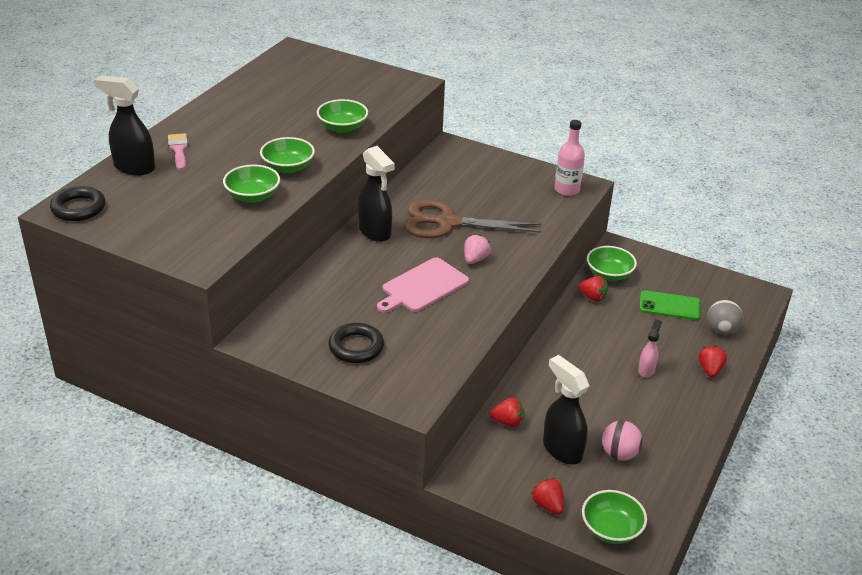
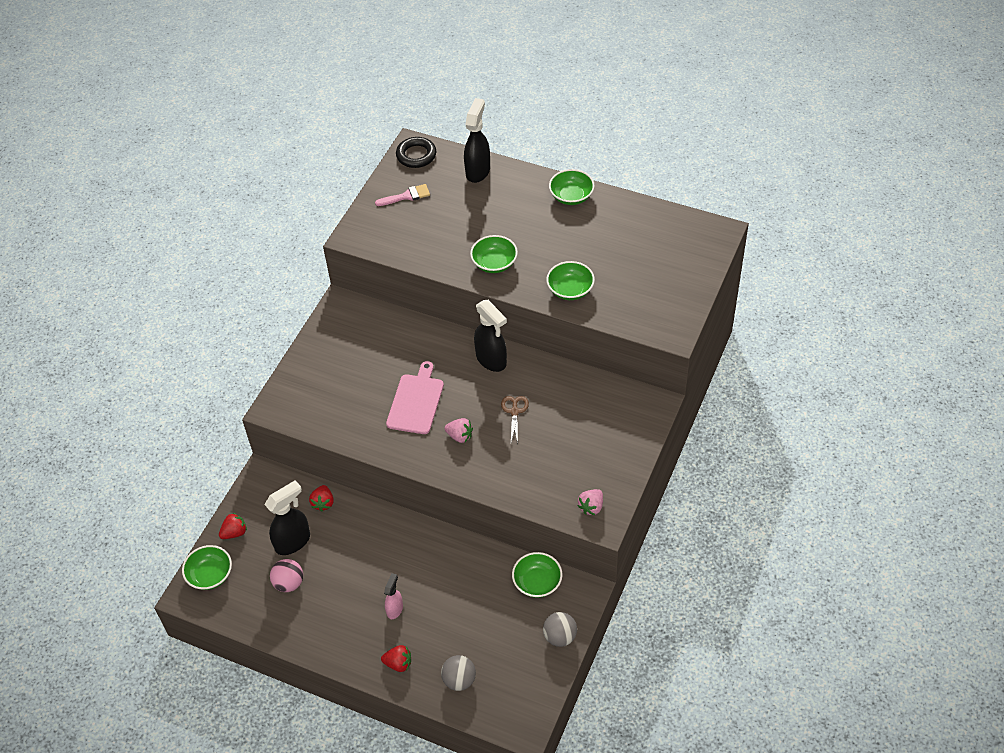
camera: 90 degrees right, 15 degrees up
(178, 150) = (510, 191): pink brush -> pink brush (406, 196)
(252, 196) = (446, 249): green bowl -> green bowl (571, 196)
(356, 347) = (335, 366): black ring -> none
(375, 232) = (491, 360): black spray bottle -> black spray bottle turned 90 degrees counterclockwise
(423, 286) = (416, 401): pink cutting board -> pink cutting board turned 60 degrees clockwise
(447, 223) = (514, 411): brown scissors -> brown scissors, size x0.47
(567, 189) = (591, 507): pink bottle -> pink strawberry
(592, 297) = (497, 567): red strawberry -> none
(646, 370) = (395, 609): pink spray bottle -> pink spray bottle turned 90 degrees counterclockwise
(666, 266) = (560, 636): none -> grey ball
(669, 306) = (492, 635): green phone -> none

